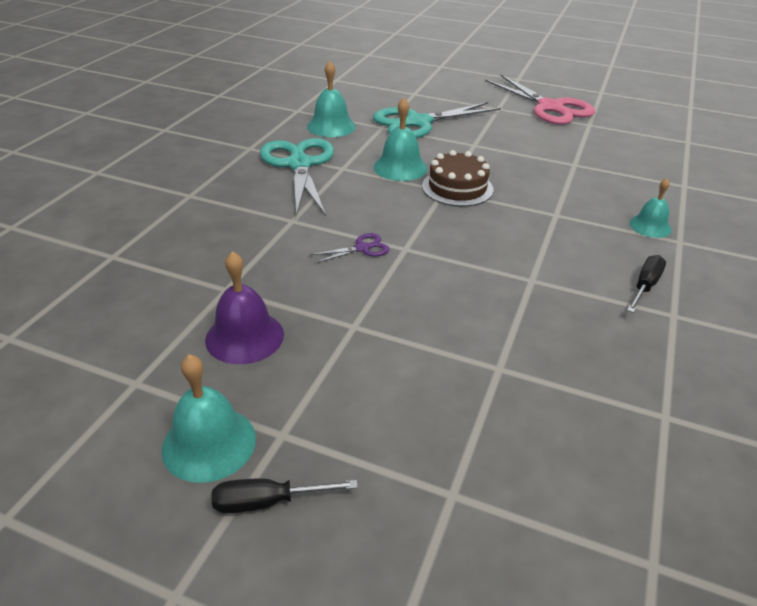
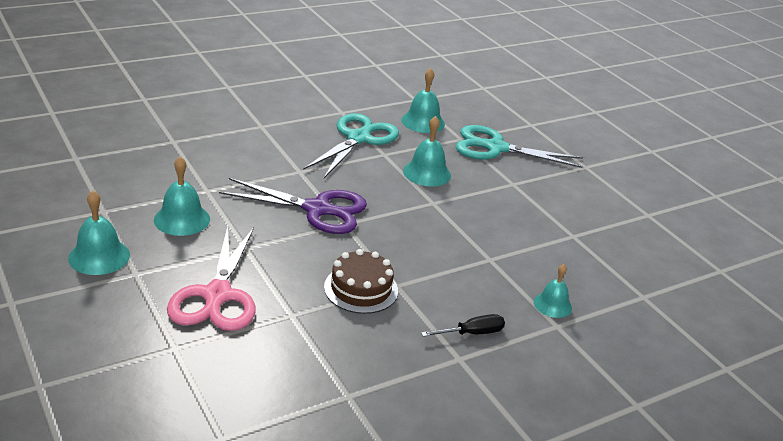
camera: 35 degrees right, 5 degrees down
(244, 336) = (182, 219): purple bell -> turquoise bell
(267, 502) = (90, 295): black screwdriver -> none
(362, 248) = (317, 209): purple scissors -> purple scissors, size x2.31
(457, 188) = (446, 206): brown cake -> brown cake (361, 289)
(550, 107) = (637, 186): pink scissors -> pink scissors (217, 295)

